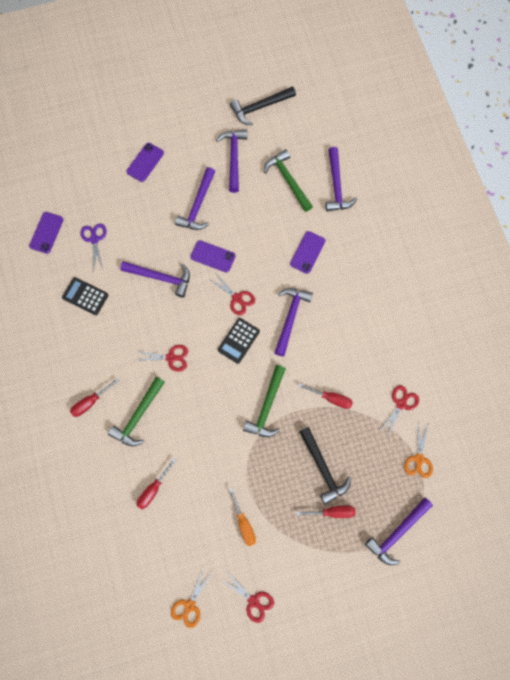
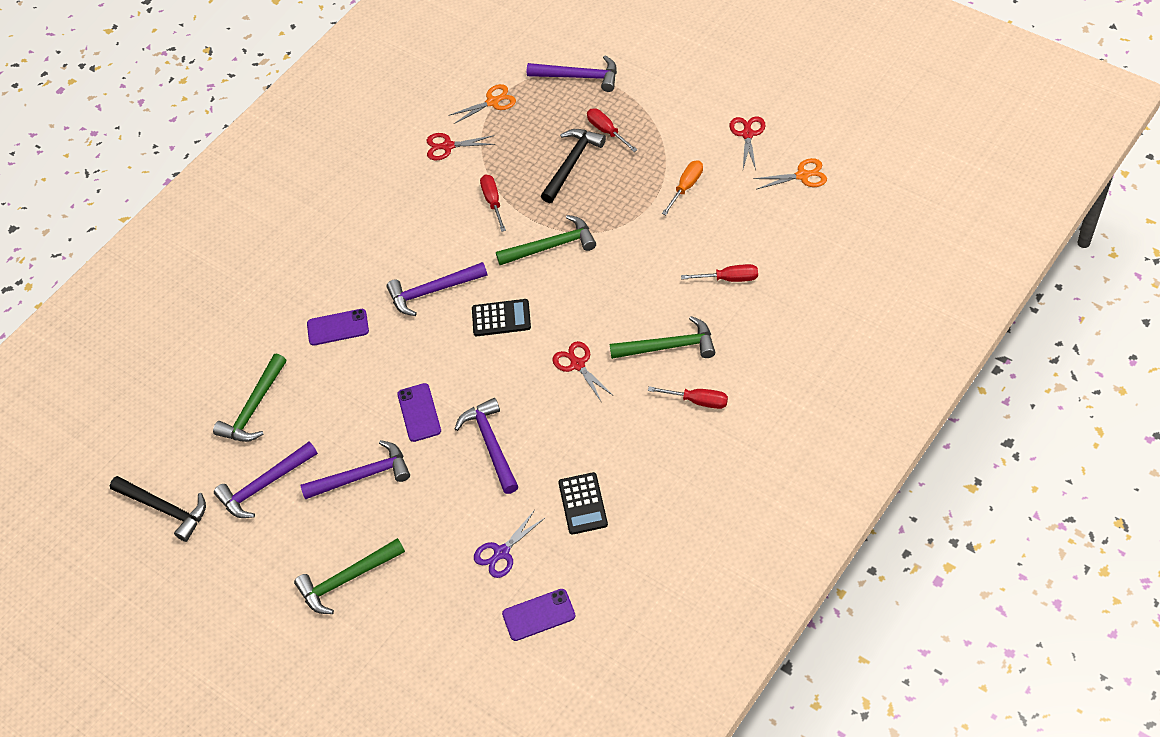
camera: 120 degrees left, 20 degrees down
(145, 162) = (346, 579): purple phone -> green hammer
(237, 298) = (452, 354): red scissors -> none
(336, 186) = (225, 356): purple hammer -> none

